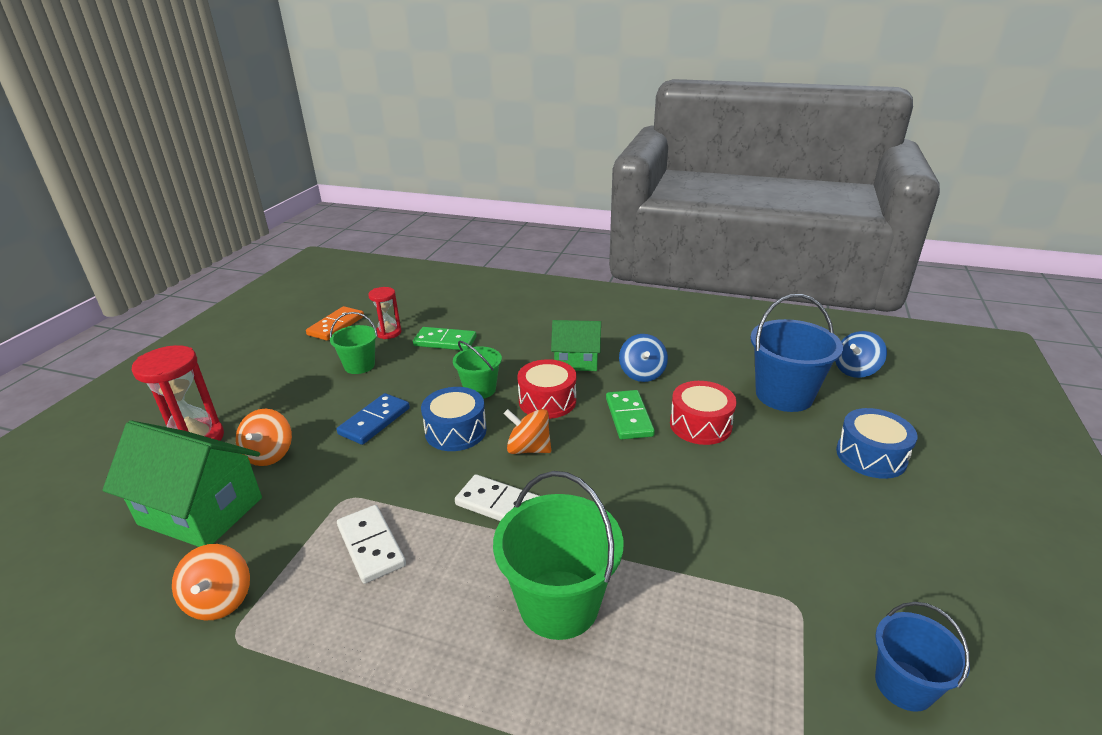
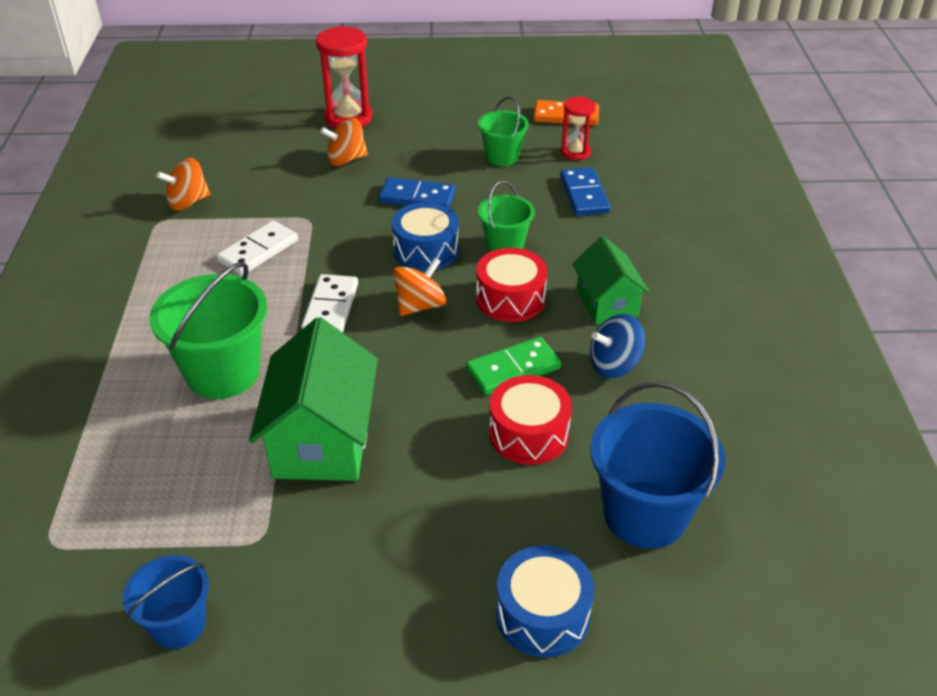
camera: 70 degrees right, 10 degrees up
(201, 511) = (269, 156): green house -> green house (322, 440)
(445, 341) = (584, 194): green domino -> blue domino
(528, 449) = (420, 305): orange spinning top -> orange spinning top turned 45 degrees clockwise
(855, 370) = (773, 604): blue spinning top -> none

